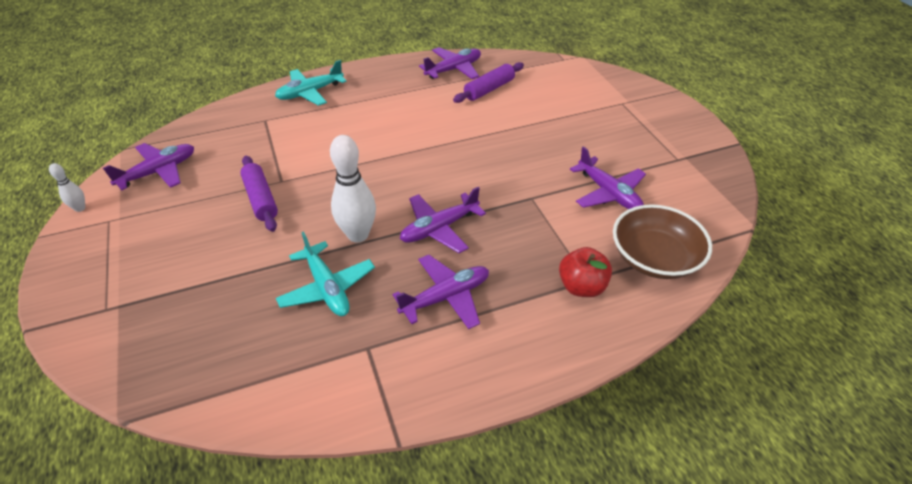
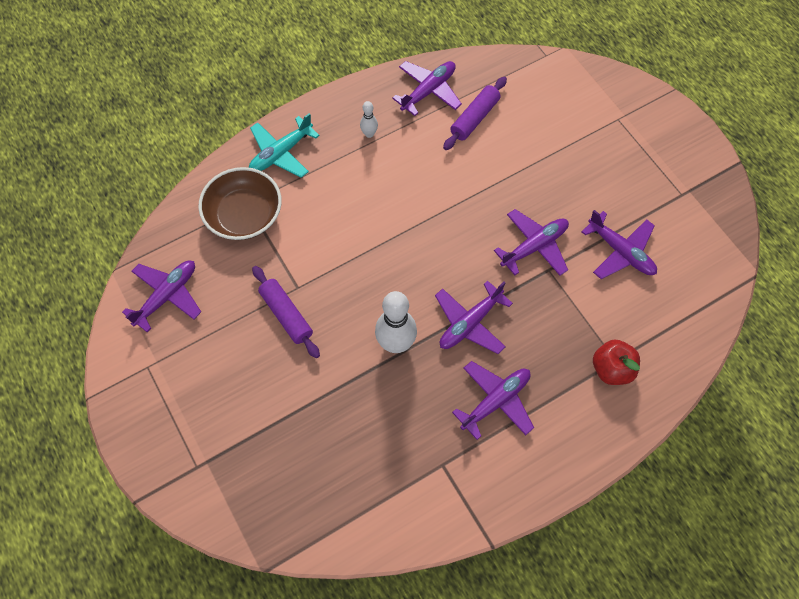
camera: 10 degrees left, 20 degrees up
(80, 208) = (110, 356): white bowling pin -> white bowling pin (369, 134)
(327, 288) = (387, 409): turquoise plane -> none
(521, 179) = (534, 246): none -> purple plane
(654, 258) = (671, 325): brown bowl -> brown bowl (244, 215)

